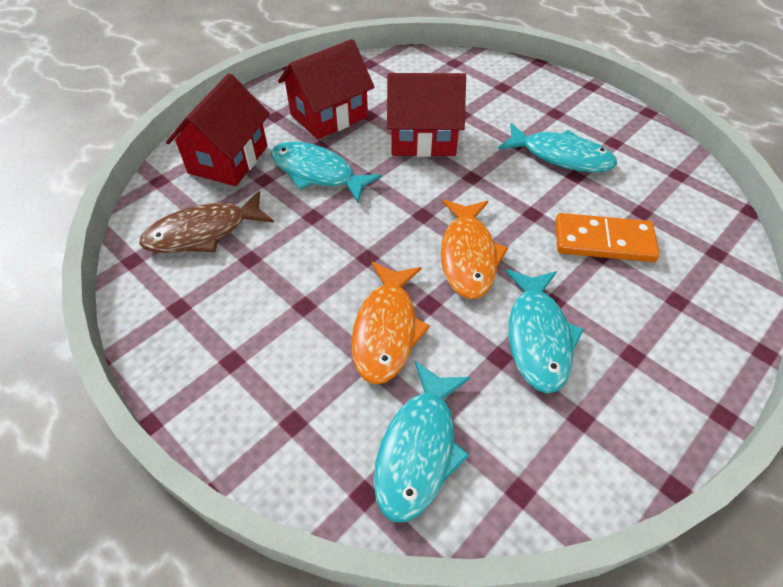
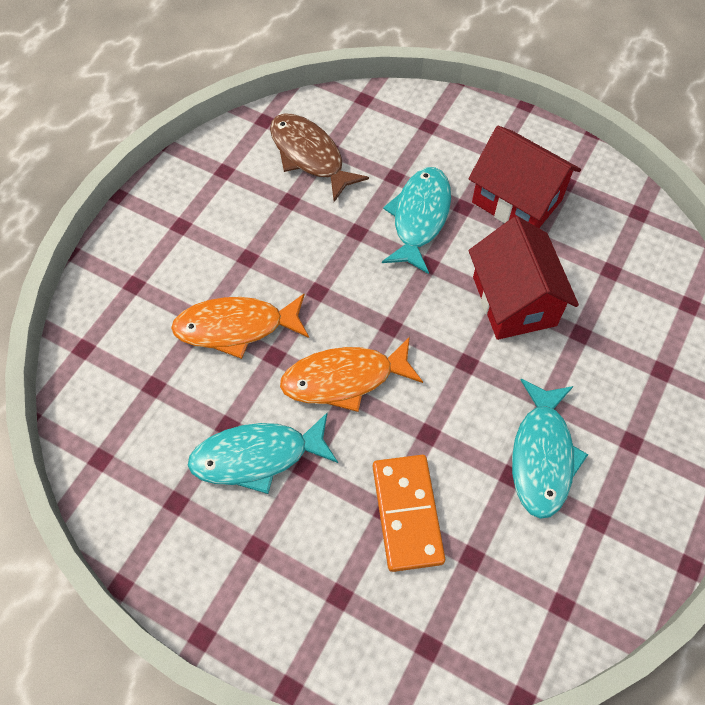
camera: 75 degrees right, 10 degrees up
(228, 159) = (411, 139): red house -> none
(419, 448) = (126, 377): turquoise fish -> none

